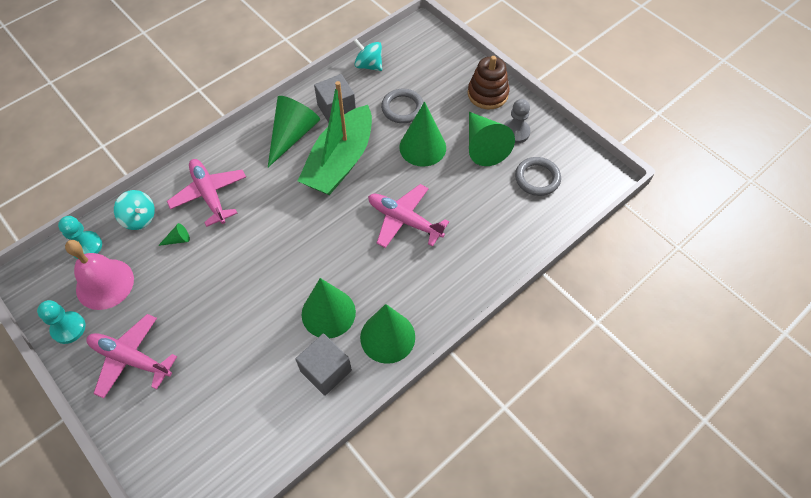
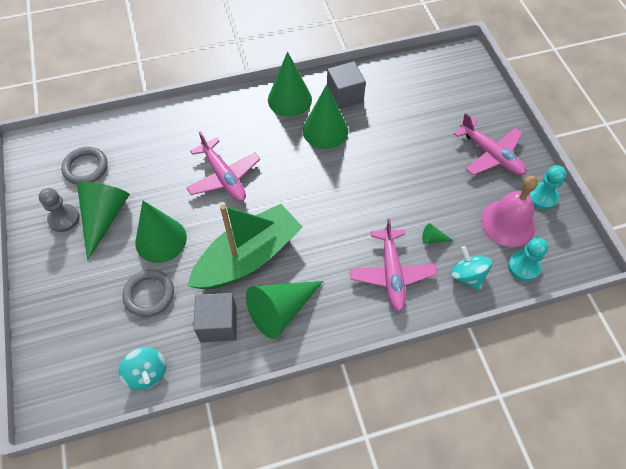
camera: 155 degrees left, 0 degrees up
(487, 94) = (52, 273): brown stacking toy -> none

